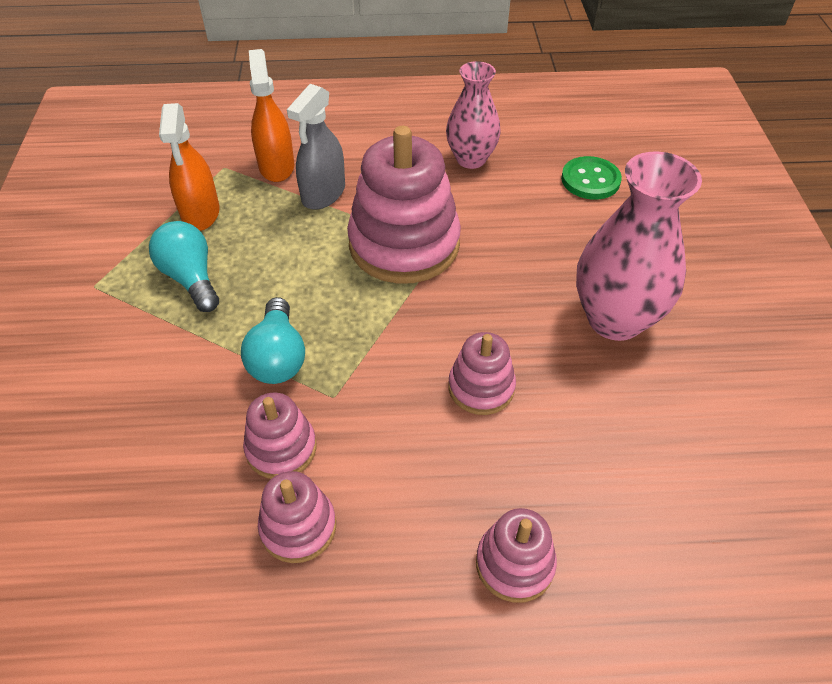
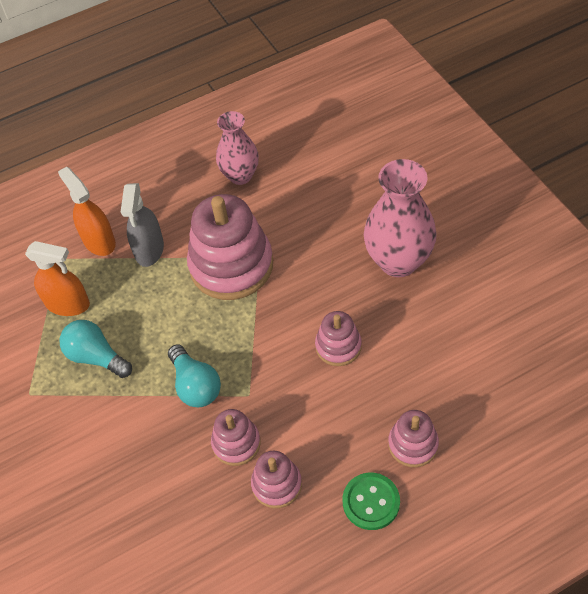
camera: 20 degrees left, 5 degrees up
(201, 213) = (68, 304): orange spray bottle -> orange spray bottle turned 45 degrees counterclockwise
(590, 180) = (333, 159): green button -> green button (371, 502)

